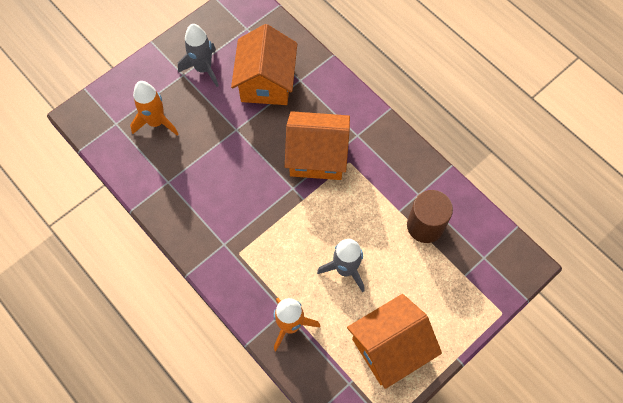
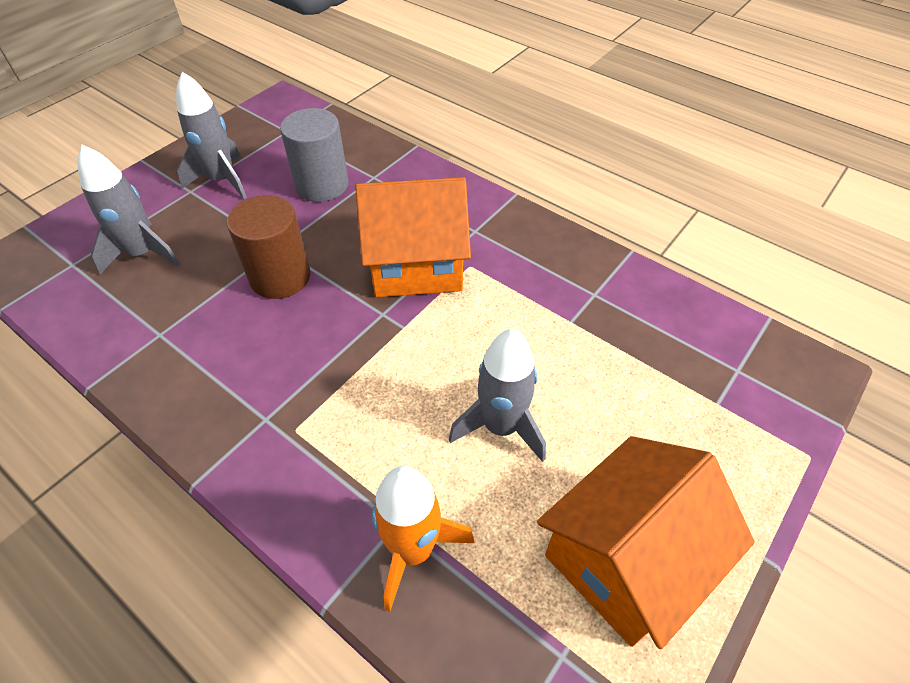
camera: 10 degrees left, 15 degrees down
(156, 122) = (143, 254): orange rocket -> grey rocket
(266, 82) = (322, 185): orange house -> grey cylinder
(425, 225) = (621, 336): brown cylinder -> brown cylinder (280, 277)

